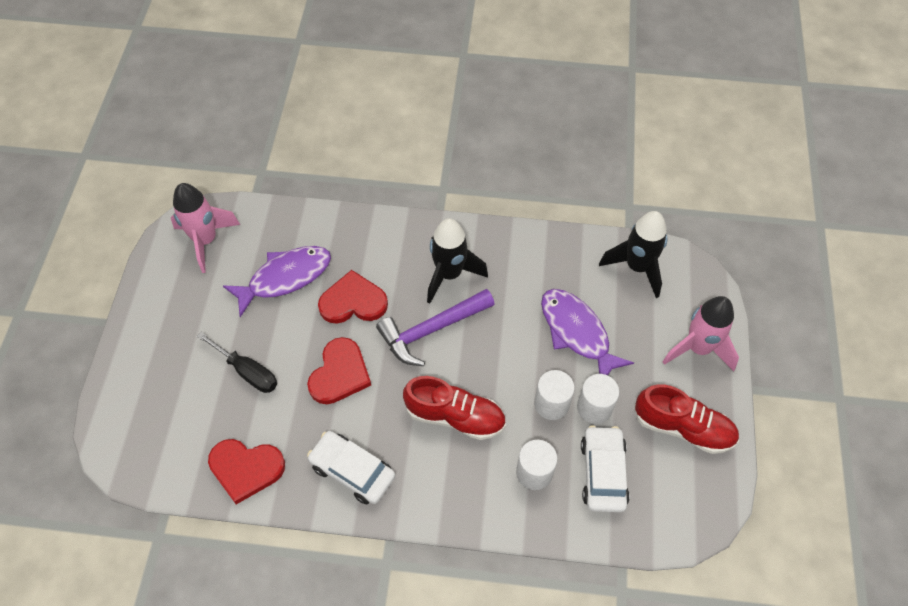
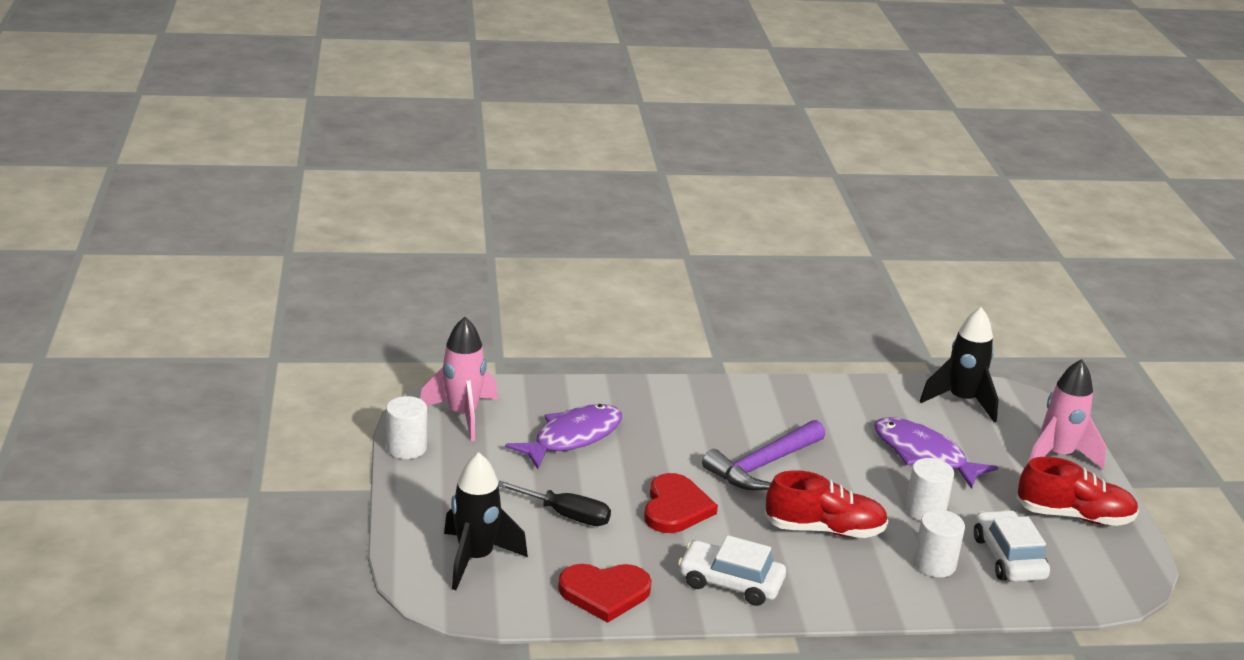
camera: 15 degrees left, 30 degrees down
(353, 301) = (662, 450): red heart -> none
(449, 274) = (760, 421): black rocket -> black rocket (475, 559)
(594, 407) = (972, 509): white cylinder -> white cylinder (406, 448)

